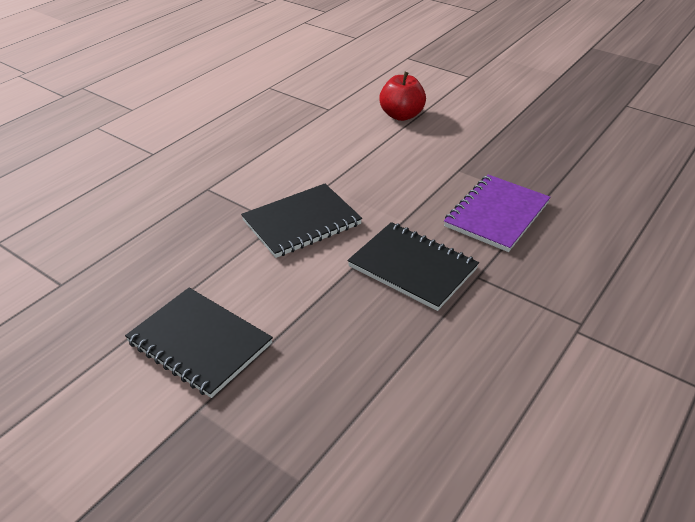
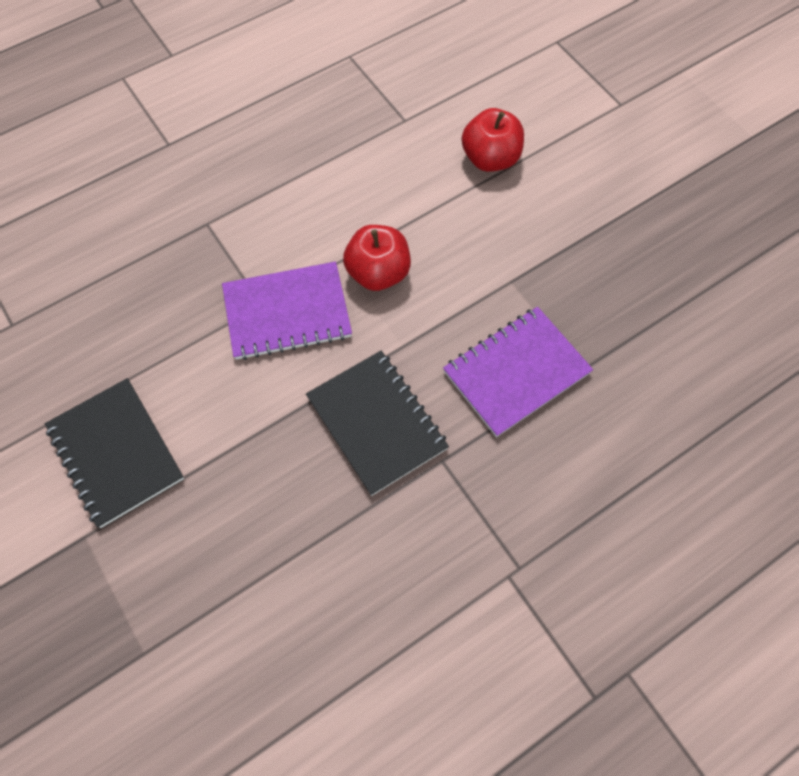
camera: 20 degrees right, 25 degrees up
(301, 222) = (287, 312): black notebook -> purple notebook
(359, 186) = (378, 273): none -> red apple

